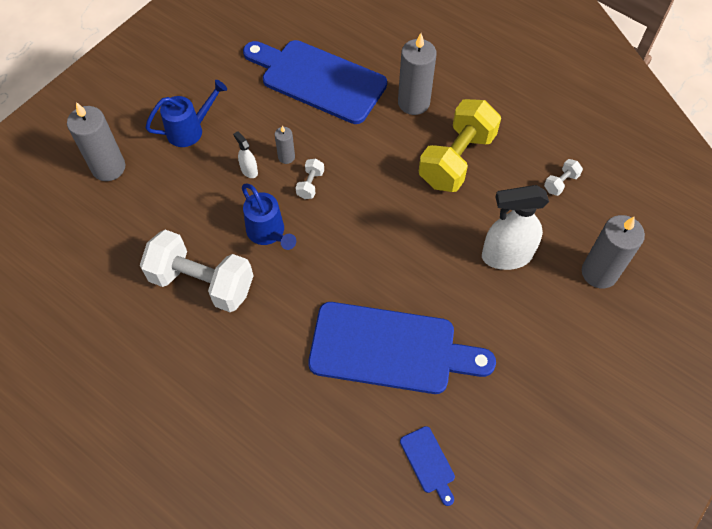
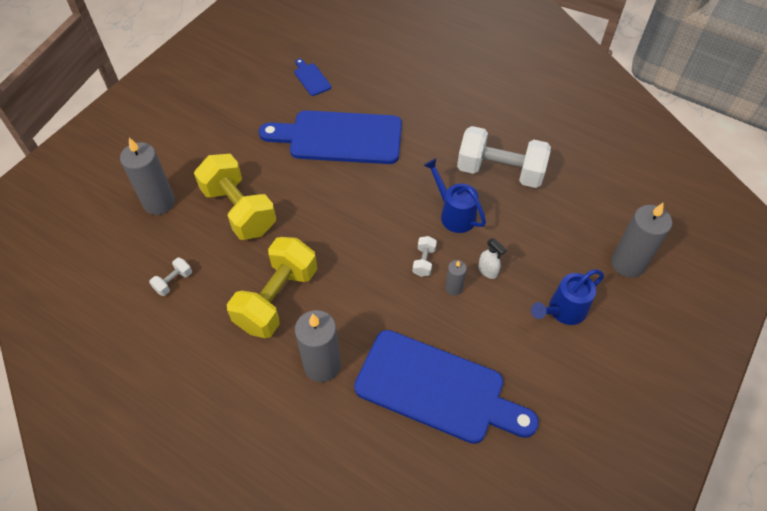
camera: 175 degrees right, 5 degrees down
(506, 256) = (239, 210): white spray bottle -> yellow dumbbell

